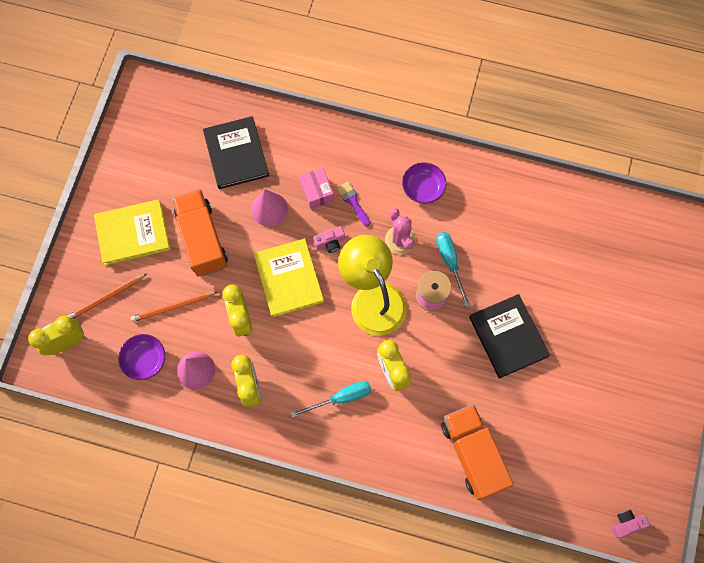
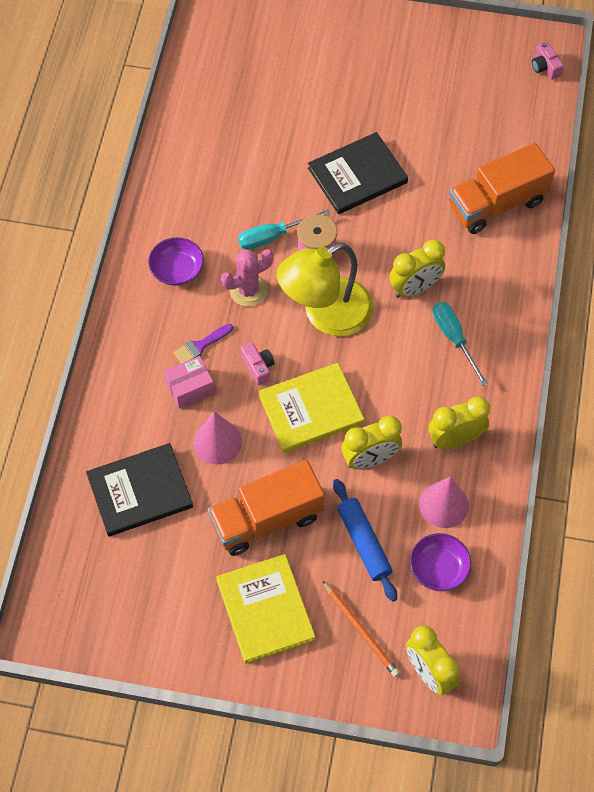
camera: 95 degrees left, 10 degrees down
(173, 307) = (364, 543): orange pencil -> blue rolling pin

